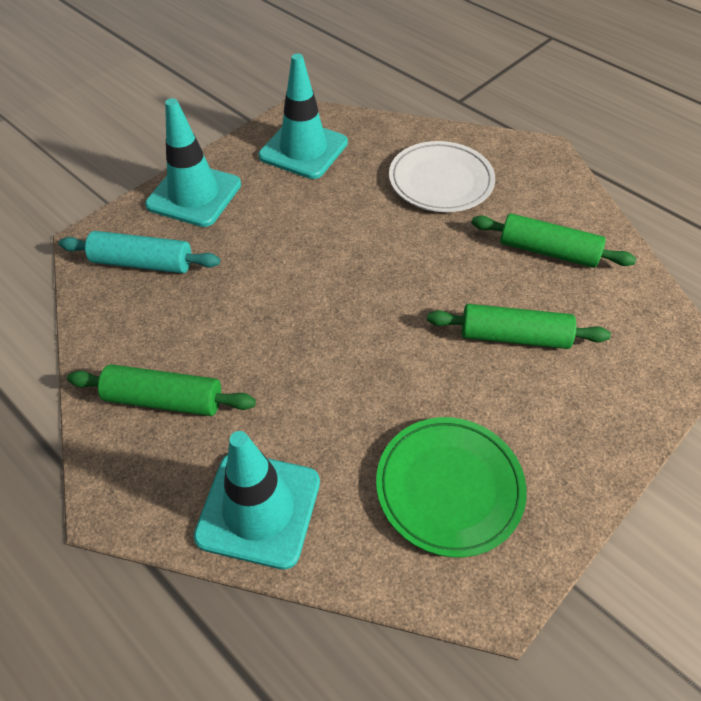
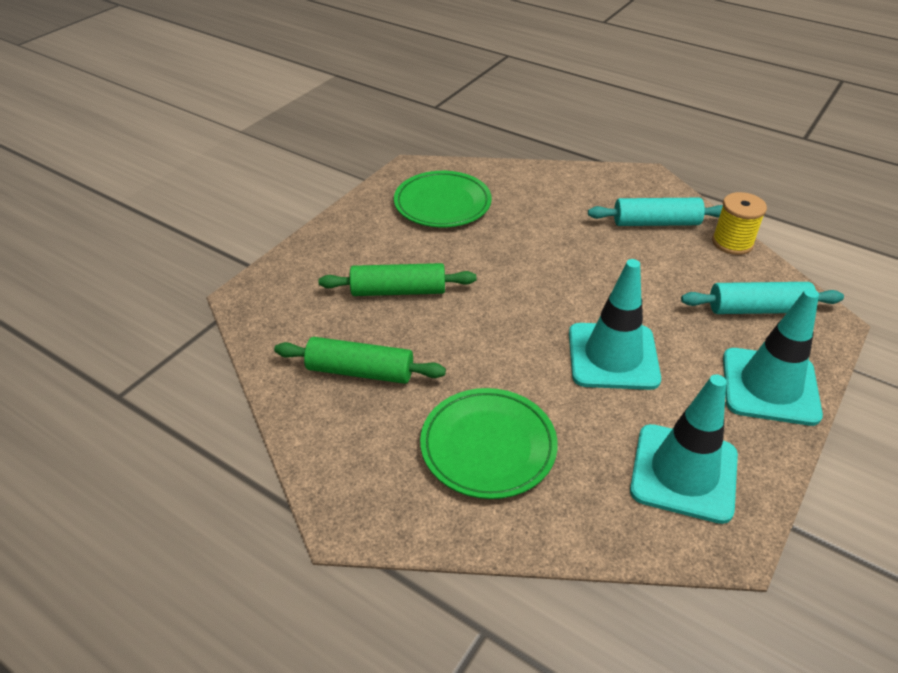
camera: 170 degrees right, 10 degrees down
(95, 351) = (732, 242): none -> yellow spool
(164, 399) = (656, 223): green rolling pin -> turquoise rolling pin
(259, 509) = (558, 184): turquoise traffic cone -> turquoise traffic cone (613, 356)
(440, 181) = (488, 446): white plate -> green plate

